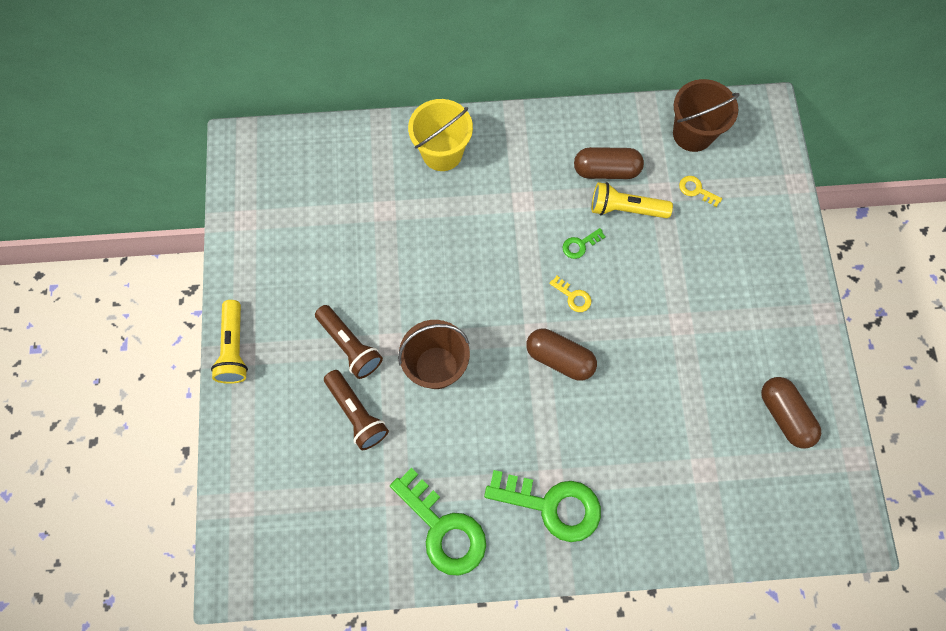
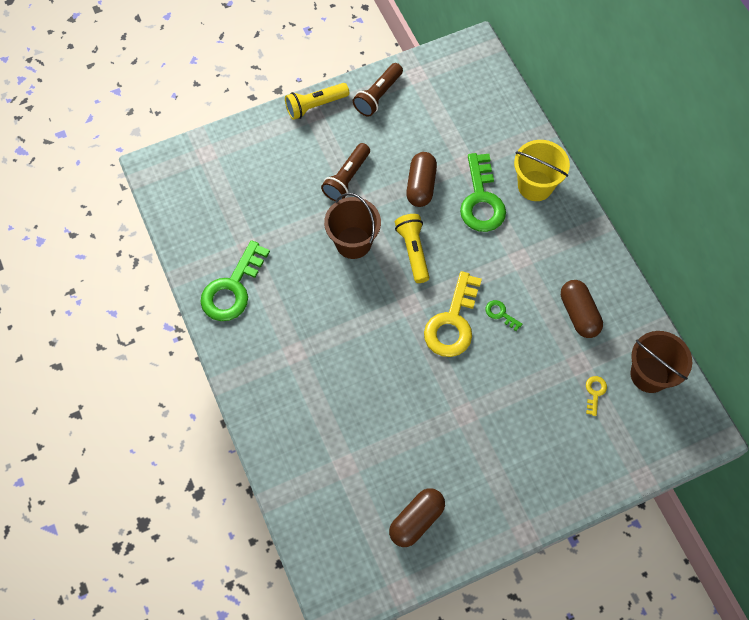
camera: 70 degrees right, 5 degrees down
(357, 413) = (297, 201): brown flashlight -> brown flashlight (378, 96)
(552, 505) = (276, 358): green key -> green key (481, 200)
(559, 358) = (396, 328): brown capsule -> brown capsule (421, 185)
(573, 296) = (452, 322): yellow key -> yellow key, size x2.31
(625, 209) = (549, 340): yellow flashlight -> yellow flashlight (413, 251)

